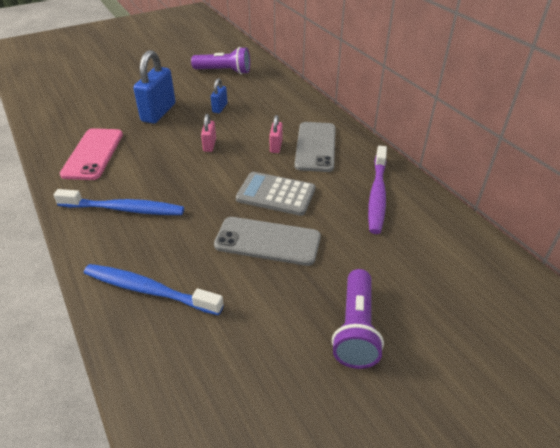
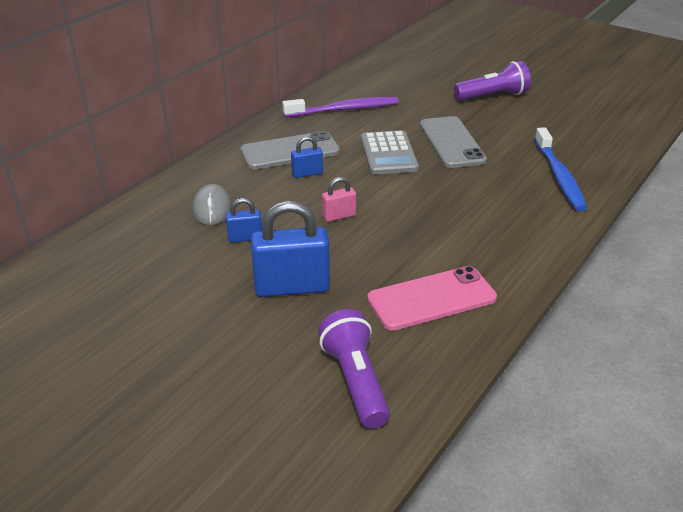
camera: 115 degrees left, 5 degrees down
(124, 209) = (494, 228): blue toothbrush -> none
(224, 71) = (123, 272): purple flashlight -> purple flashlight (355, 381)
(262, 103) = (212, 208): none -> grey mouse
(276, 146) = (307, 173): pink padlock -> blue padlock

